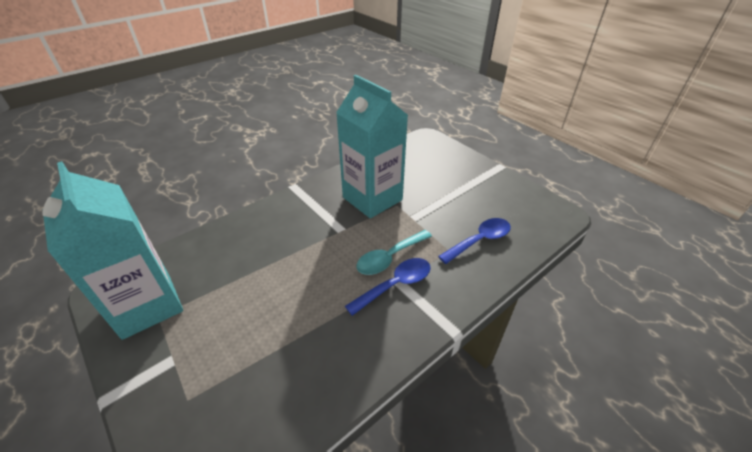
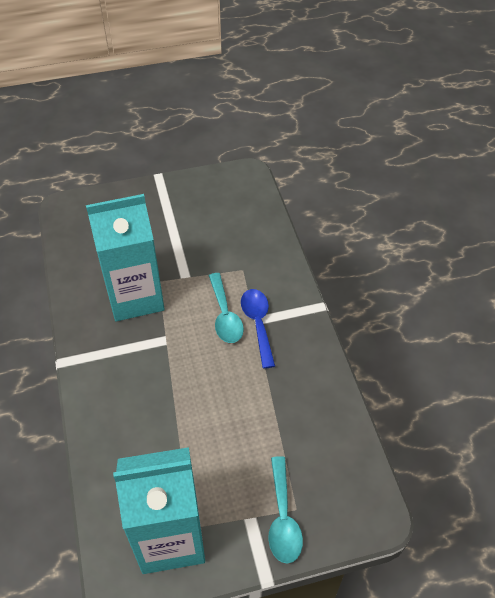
camera: 65 degrees left, 10 degrees up
(175, 390) = (283, 518): none -> turquoise spoon
(479, 240) = (243, 243): blue spoon -> none

